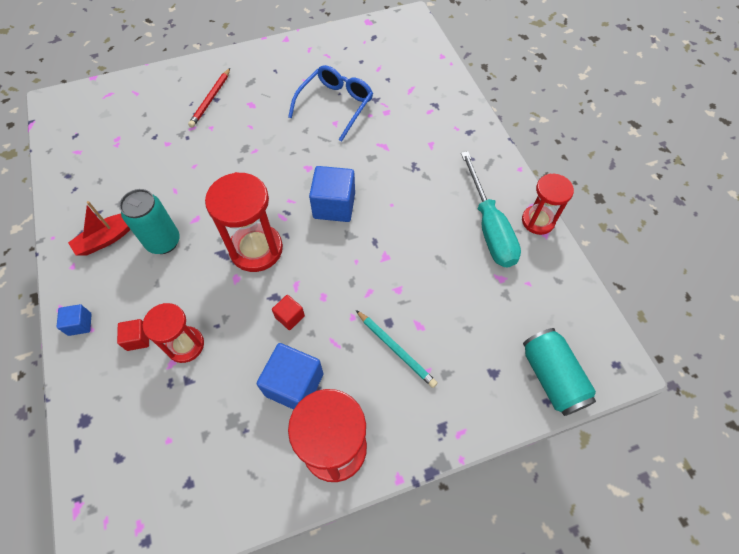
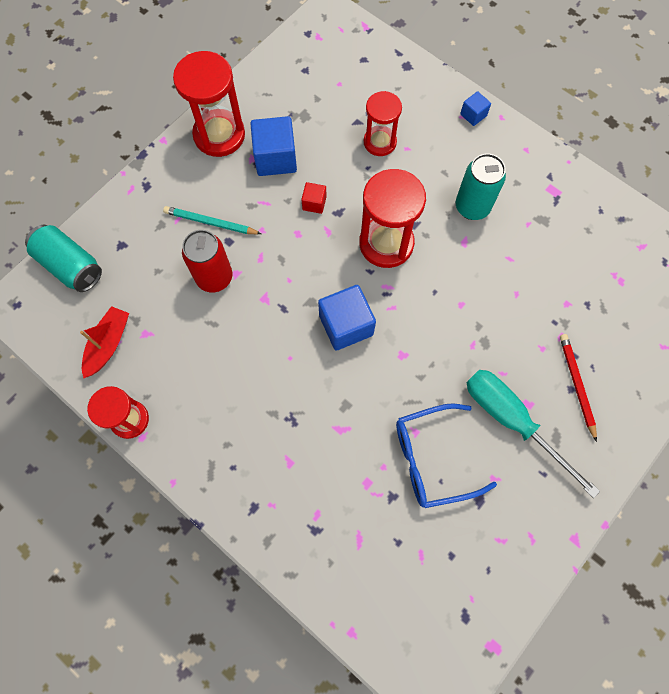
camera: 150 degrees right, 10 degrees up
(108, 238) = (522, 185): red boat -> red boat (108, 344)
(138, 339) = (419, 128): red cube -> none
(335, 105) = (432, 458): blue glasses -> blue glasses turned 75 degrees clockwise
(419, 295) = (214, 277): none -> red can
(489, 227) = (178, 385): turquoise screwdriver -> turquoise screwdriver (512, 421)

